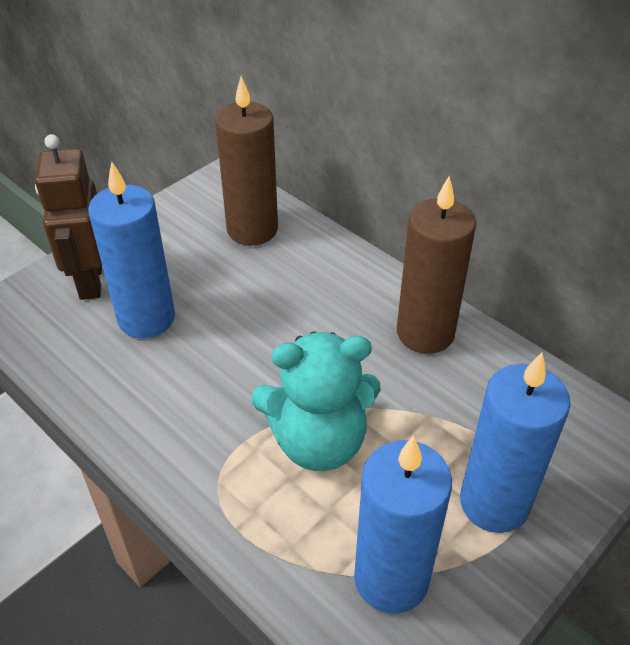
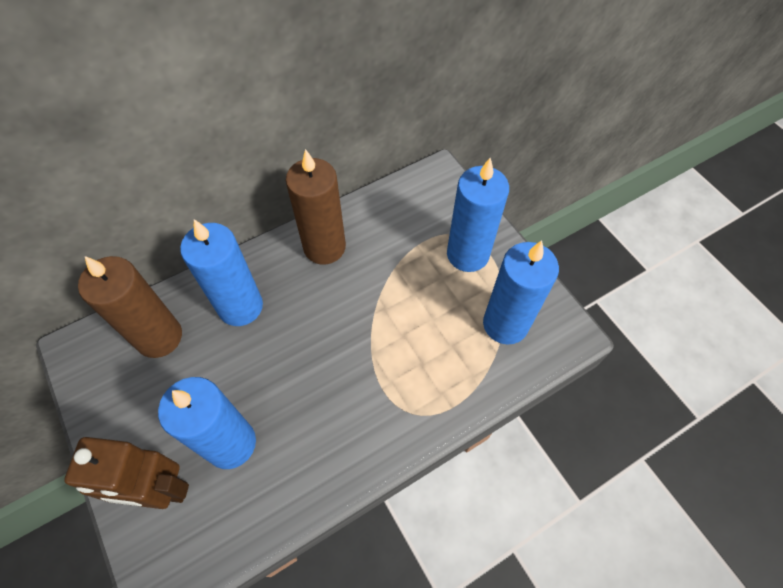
camera: 75 degrees left, 15 degrees up
(310, 280) = (240, 306): none -> blue candle
(318, 441) = (396, 339): turquoise teddy bear -> none

